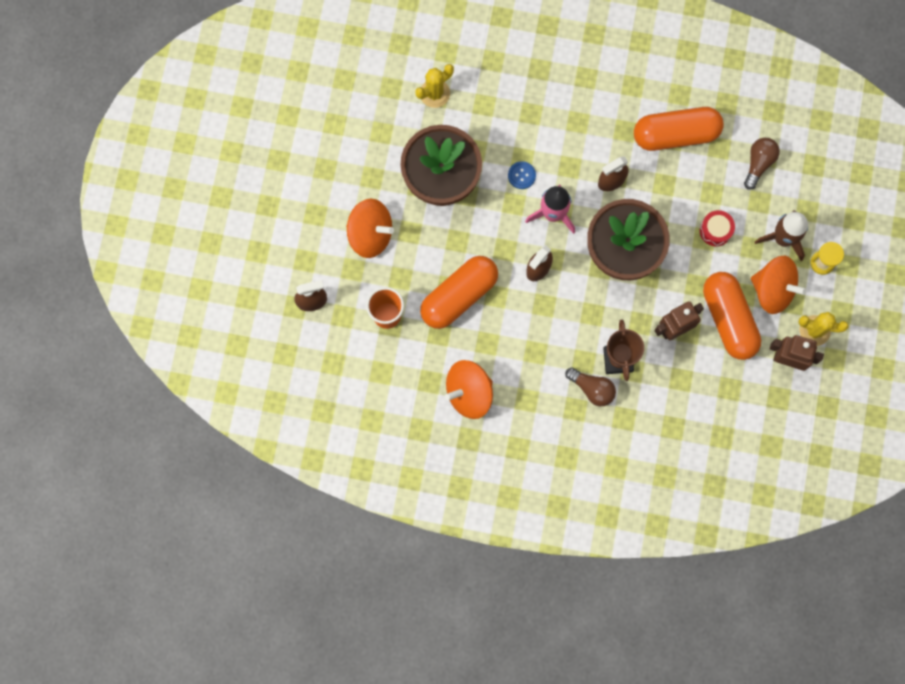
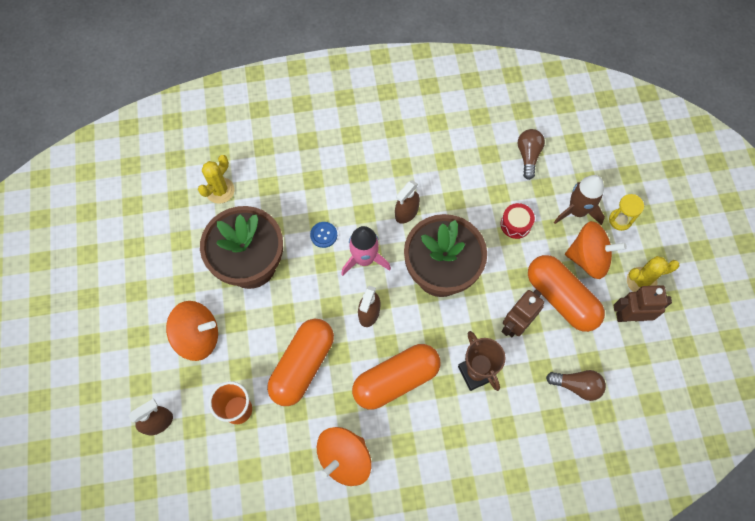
camera: 20 degrees left, 10 degrees down
(592, 389) = (462, 410): brown light bulb -> brown light bulb (577, 386)
(675, 134) = (447, 155): orange capsule -> orange capsule (396, 380)

